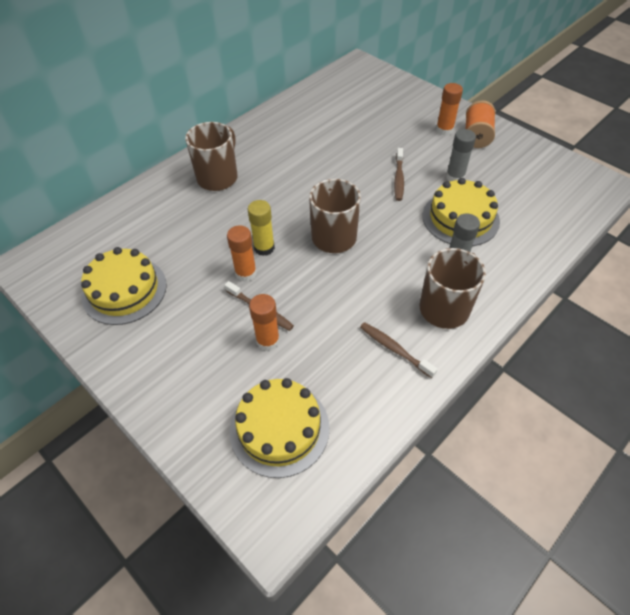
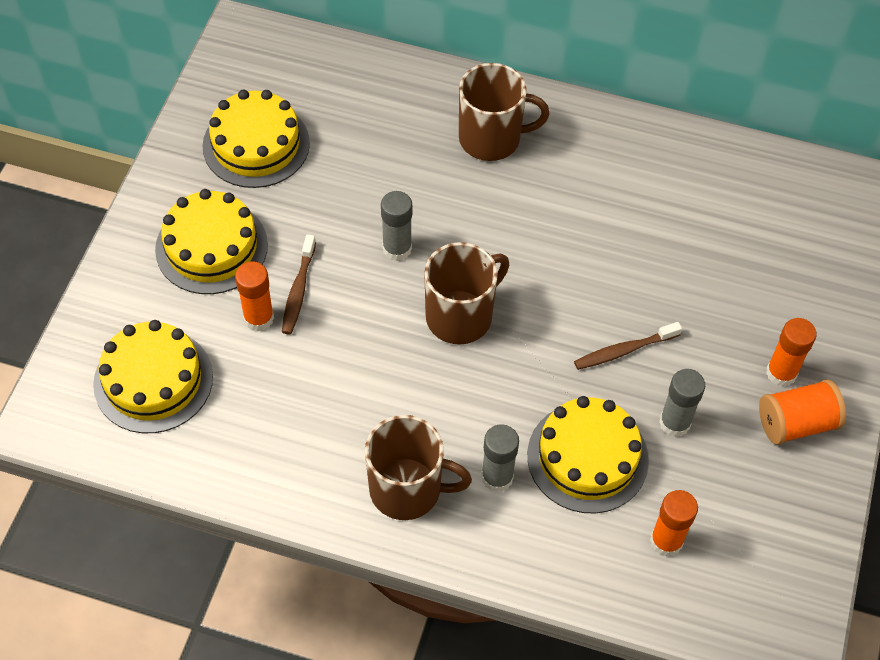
camera: 60 degrees right, 5 degrees up
(189, 347) = (211, 247): none -> yellow cake
(246, 273) = (345, 249): orange glue stick -> orange glue stick (666, 541)
(264, 248) = (397, 249): yellow glue stick -> grey glue stick
(394, 349) = (313, 454): brown toothbrush -> none

